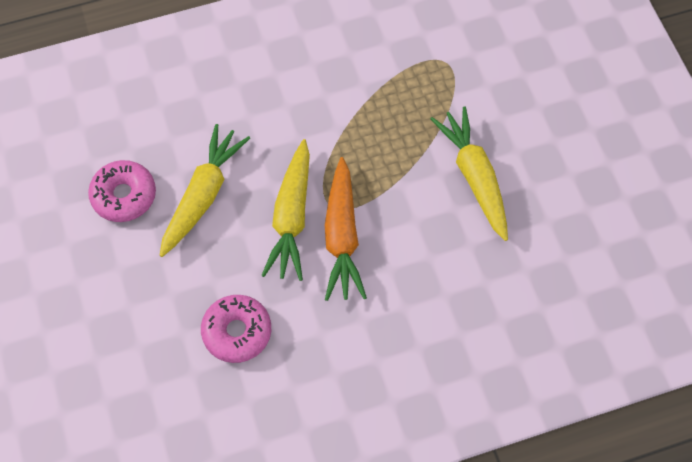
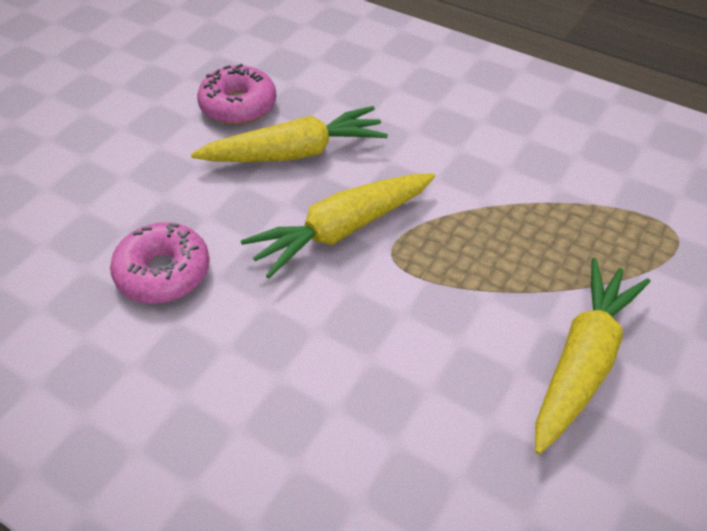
camera: 50 degrees right, 15 degrees down
(342, 236) = (364, 286): orange carrot -> none

